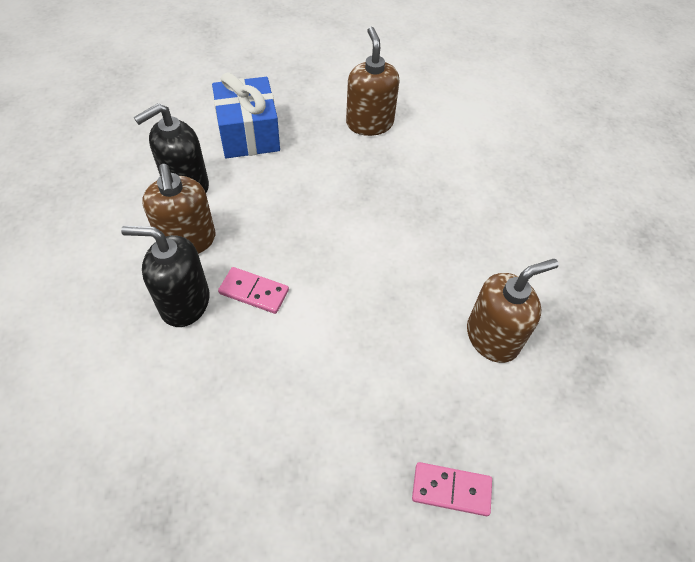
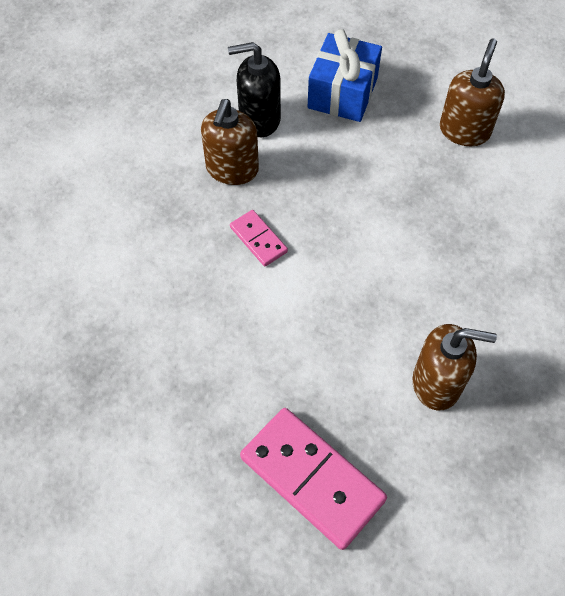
camera: 35 degrees right, 5 degrees up
(184, 302) = (199, 221): black soap dispenser -> none
(451, 489) = (312, 478): pink domino -> pink domino, size x1.97

